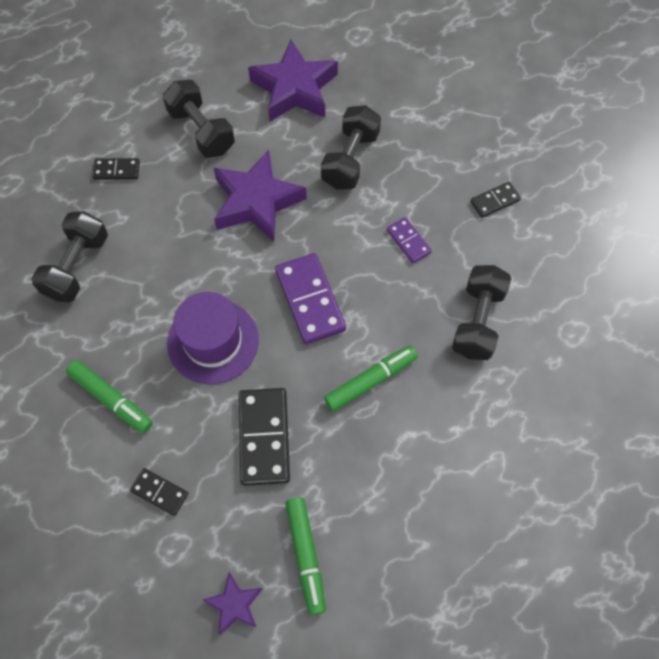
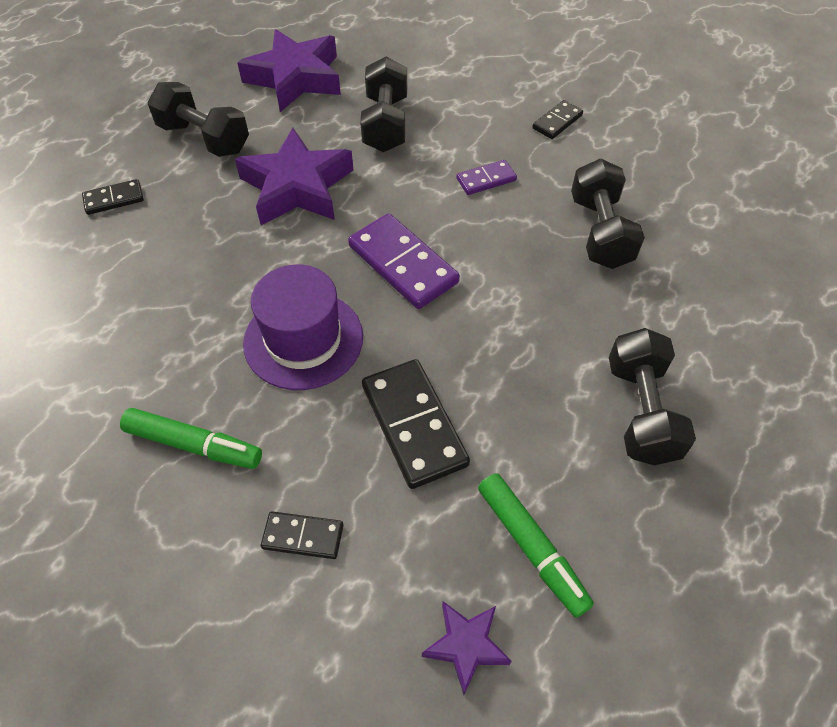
camera: 20 degrees left, 10 degrees down
(77, 266) = (95, 309): black dumbbell -> black dumbbell (641, 411)
(370, 381) = (512, 324): green marker -> none
(408, 241) = (486, 179): purple domino -> purple domino turned 60 degrees counterclockwise

